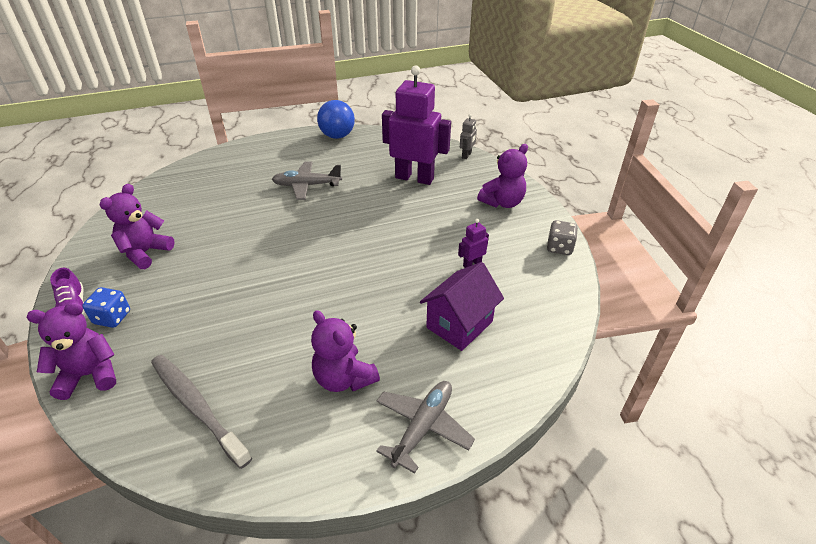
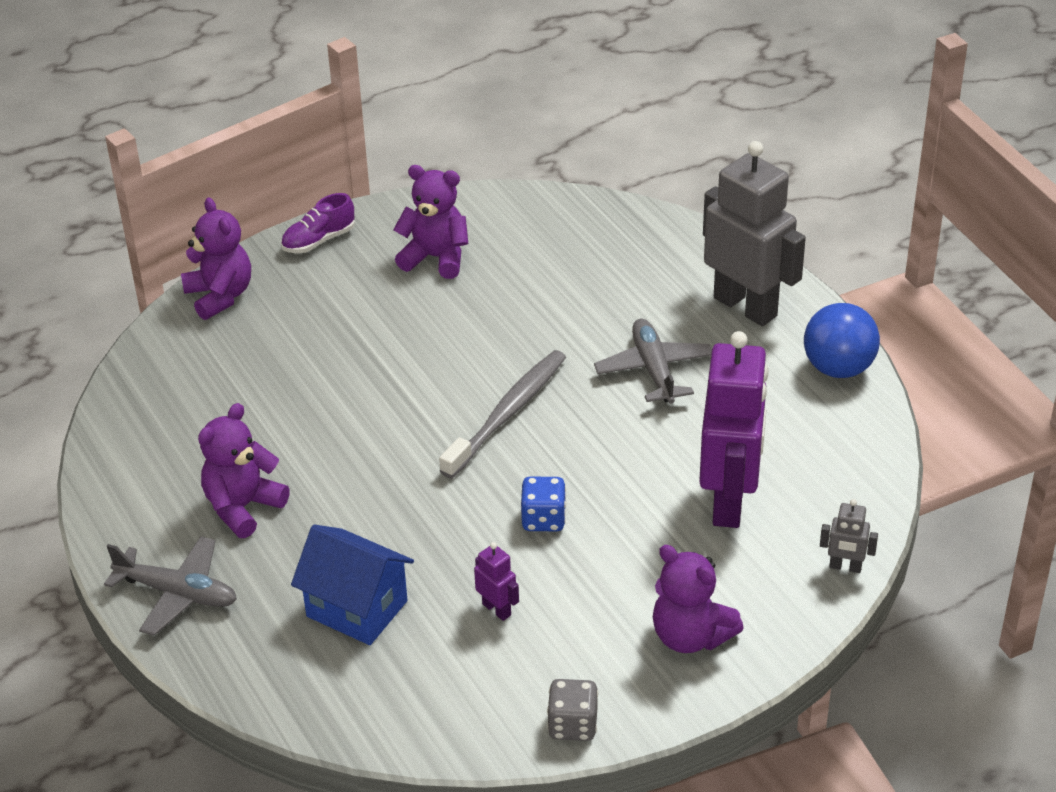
camera: 80 degrees right, 0 degrees up
(112, 317) = (309, 277): blue dice -> blue dice (543, 519)
(197, 407) = (185, 395): grey toothbrush -> grey toothbrush (507, 414)
(277, 152) = (745, 306): none -> grey robot
(459, 324) = (357, 608): purple house -> blue house

